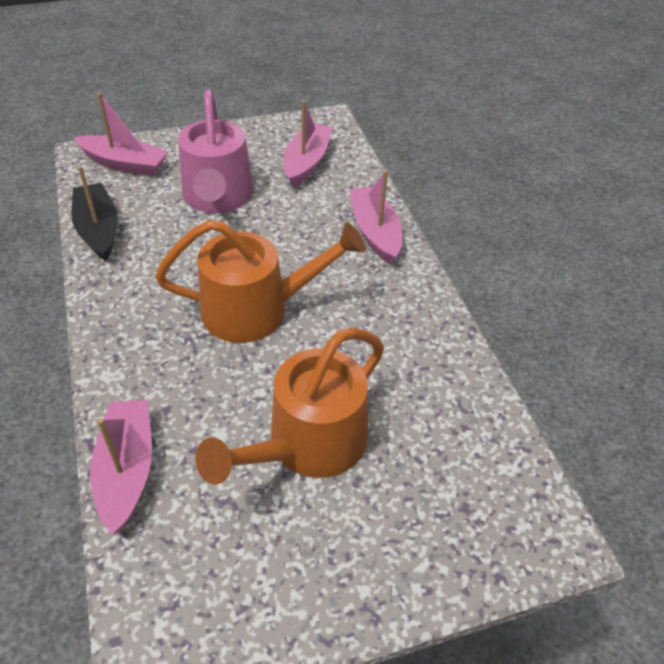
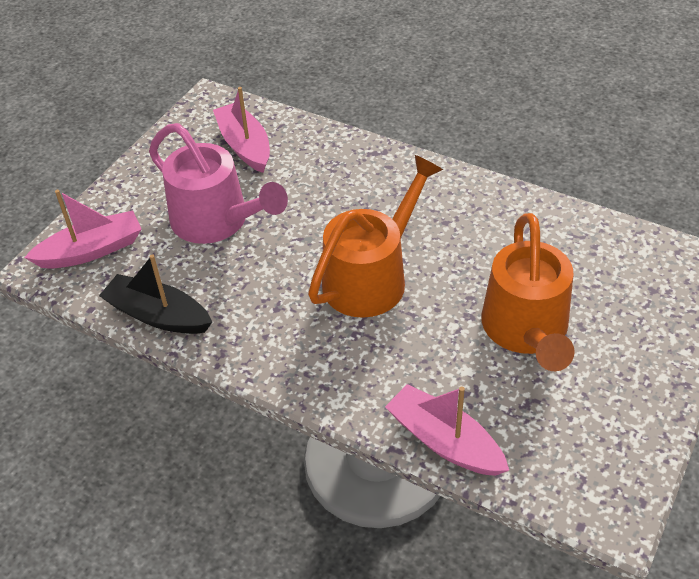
camera: 40 degrees left, 0 degrees up
(375, 232) = (372, 164): pink boat -> none

